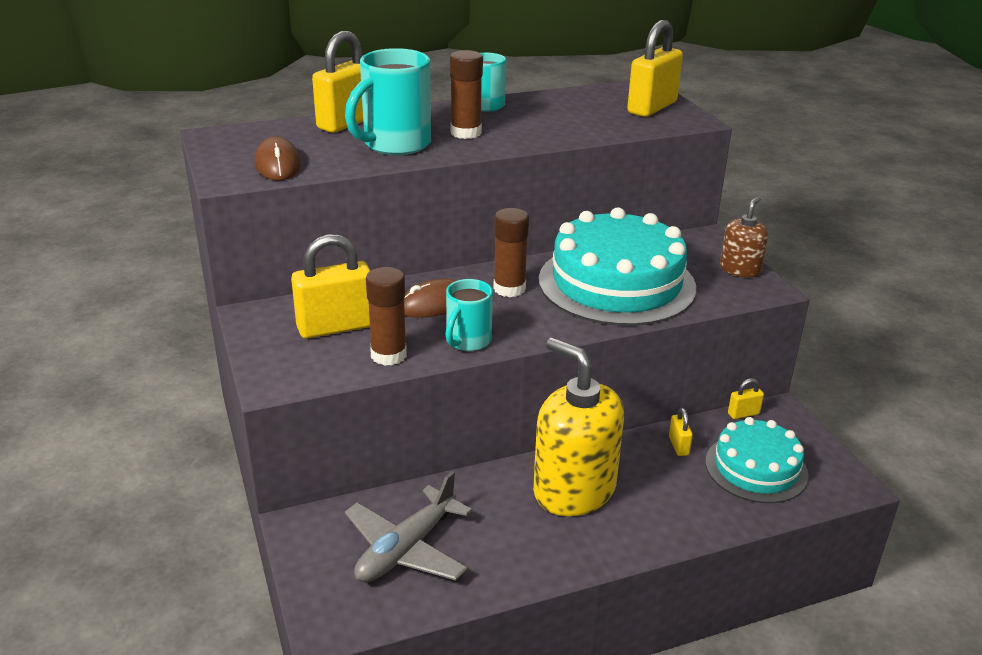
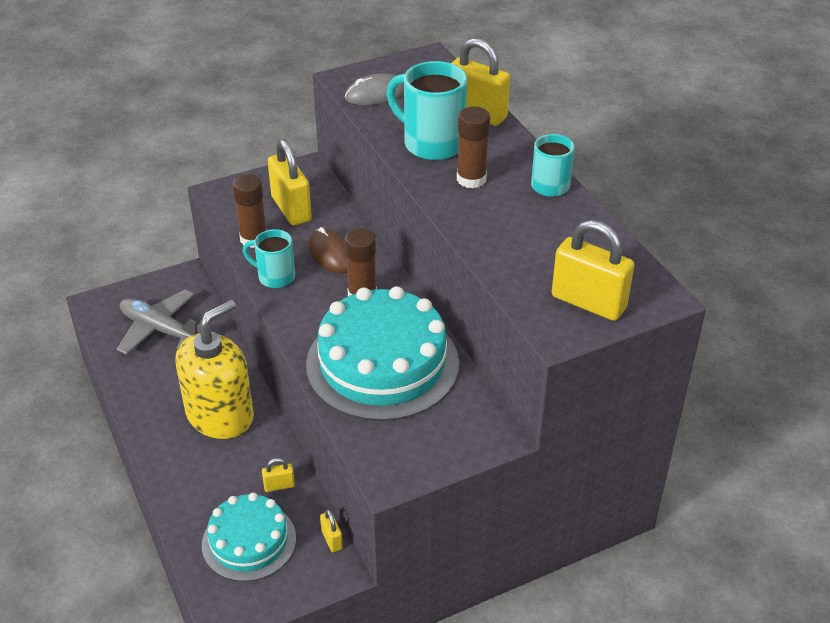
camera: 85 degrees right, 10 degrees up
(278, 164) = (376, 94): brown mouse -> grey mouse
(740, 269) = (427, 459): brown soap dispenser -> none

